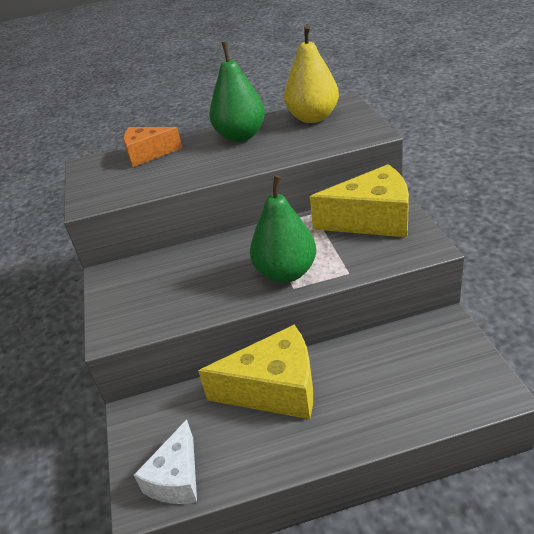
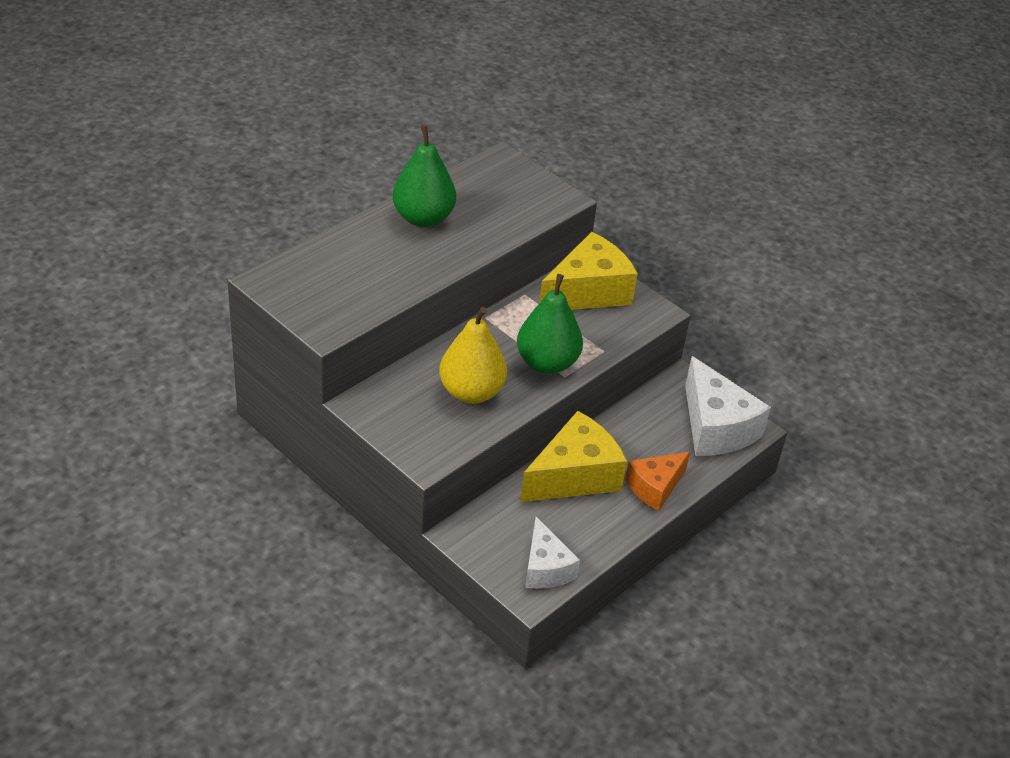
camera: 40 degrees left, 5 degrees up
(148, 154) = (333, 256): orange cheese -> orange cheese (655, 487)
(313, 117) = (485, 184): yellow pear -> yellow pear (471, 392)
(455, 380) = (715, 427): none -> white cheese

